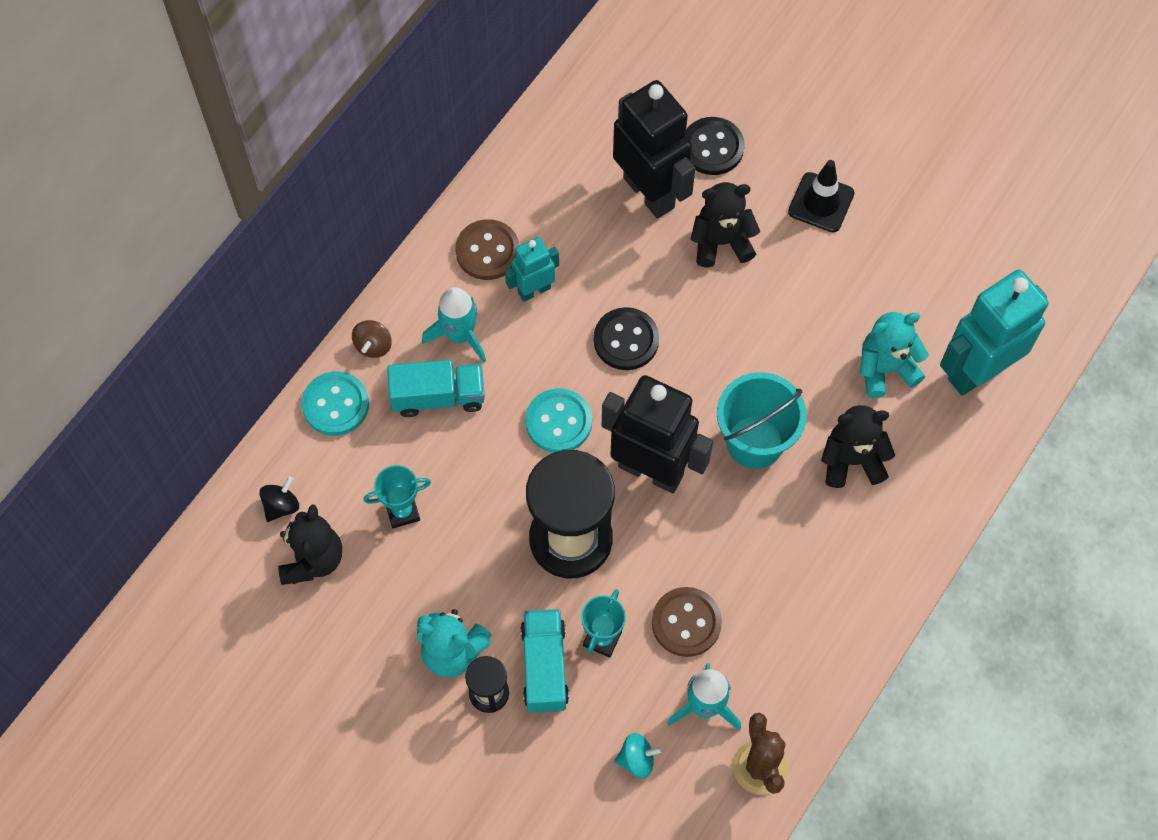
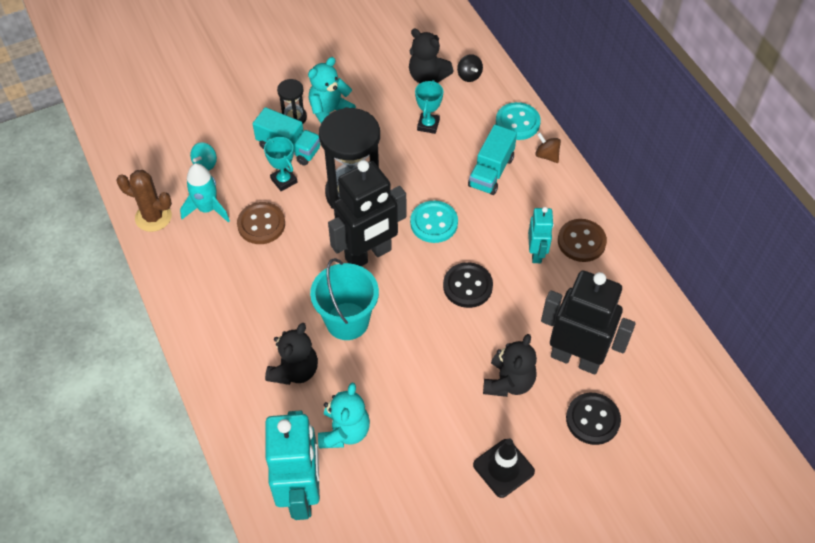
camera: 120 degrees right, 10 degrees down
(460, 335) = (527, 200): turquoise rocket -> none
(649, 192) = (576, 358): black robot -> black robot turned 150 degrees counterclockwise

